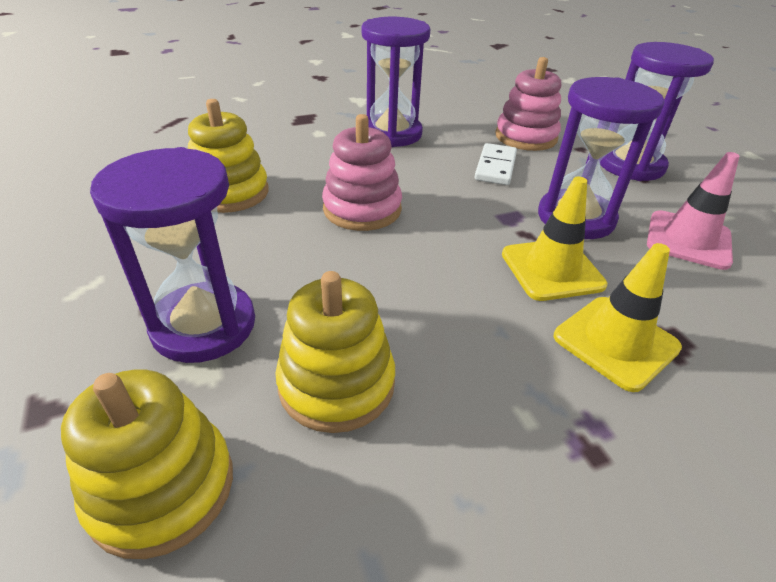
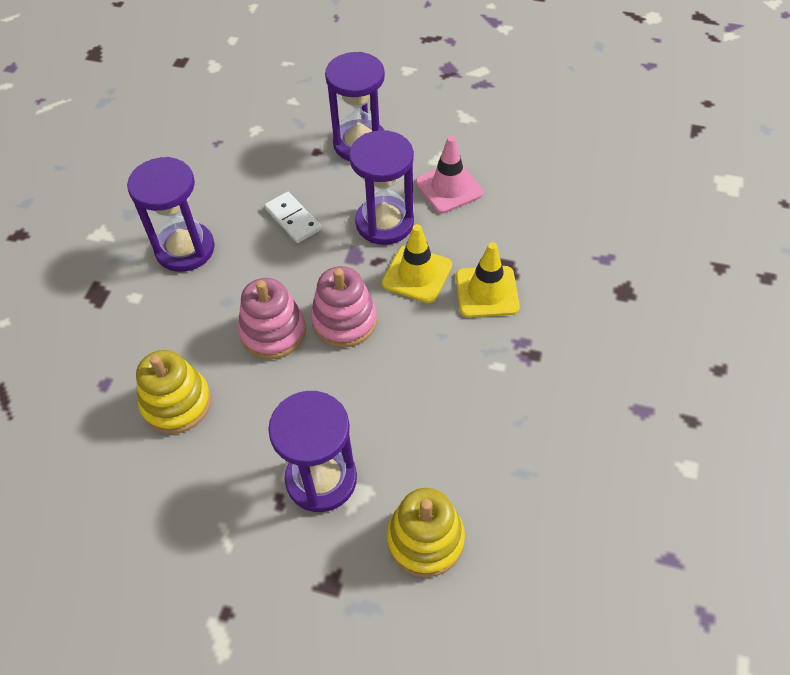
camera: 50 degrees left, 15 degrees up
(336, 384) = (418, 434): yellow stacking toy -> none
(526, 137) = (271, 170): pink stacking toy -> pink stacking toy (344, 320)

